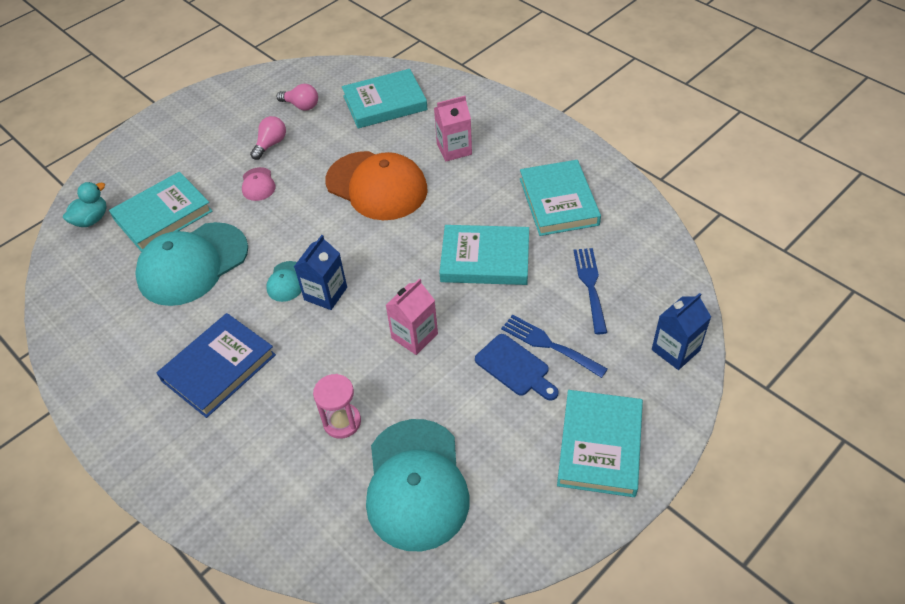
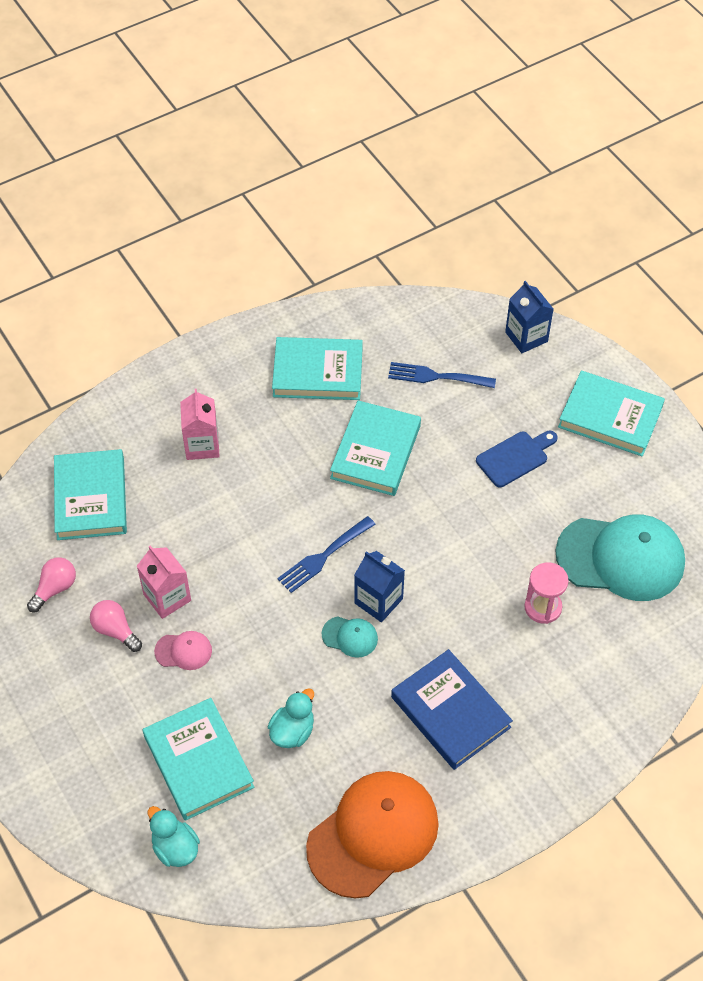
camera: 80 degrees left, 5 degrees up
(192, 264) = (292, 731): turquoise cap -> turquoise duck
(377, 186) = (233, 529): orange cap -> orange cap (373, 834)
(414, 336) = (456, 530): pink carton -> pink carton (167, 597)
(549, 345) = (497, 425): blue fork -> blue fork (324, 556)

